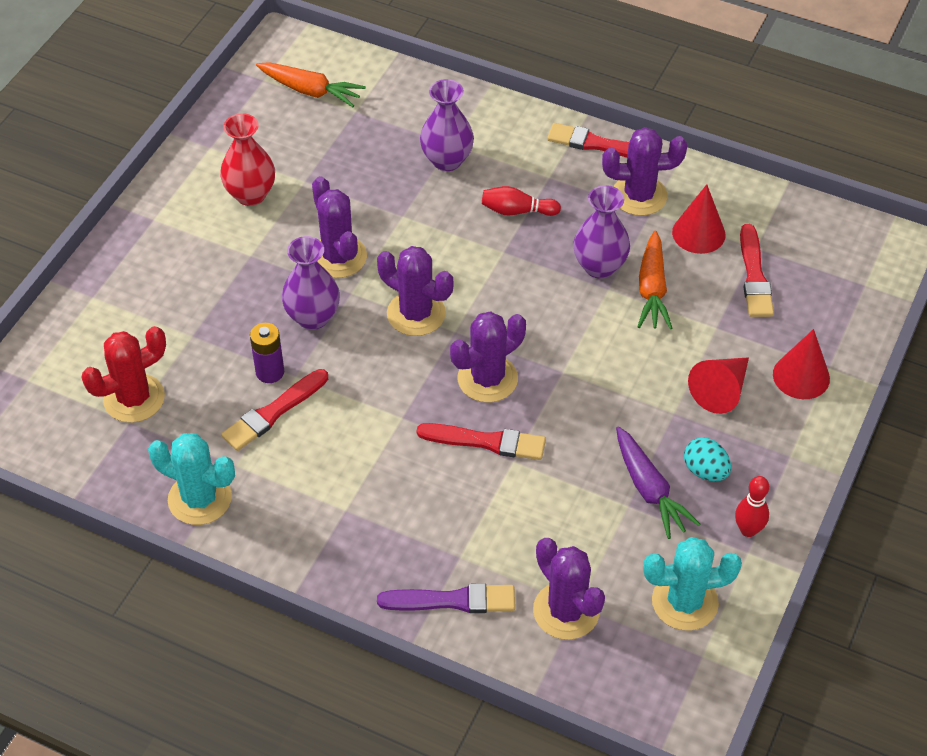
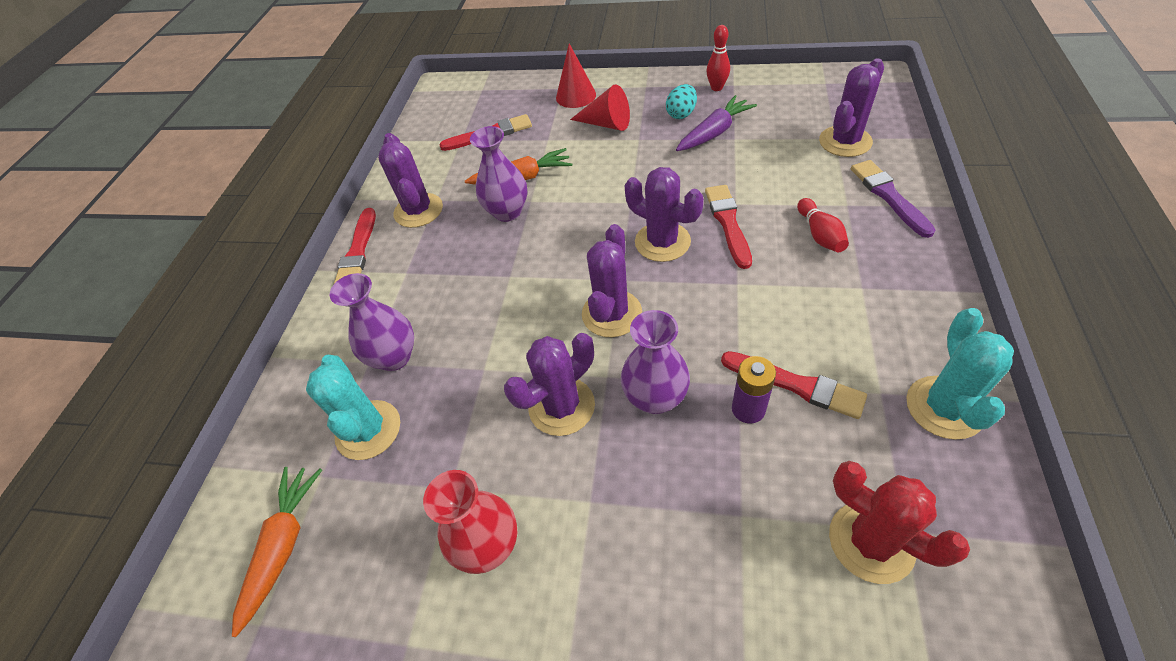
camera: 100 degrees left, 0 degrees up
(517, 211) = (455, 281): red bowling pin -> red bowling pin (820, 234)
(684, 602) = (792, 97): turquoise cactus -> turquoise cactus (368, 430)
(698, 233) = (454, 169): red cone -> none

